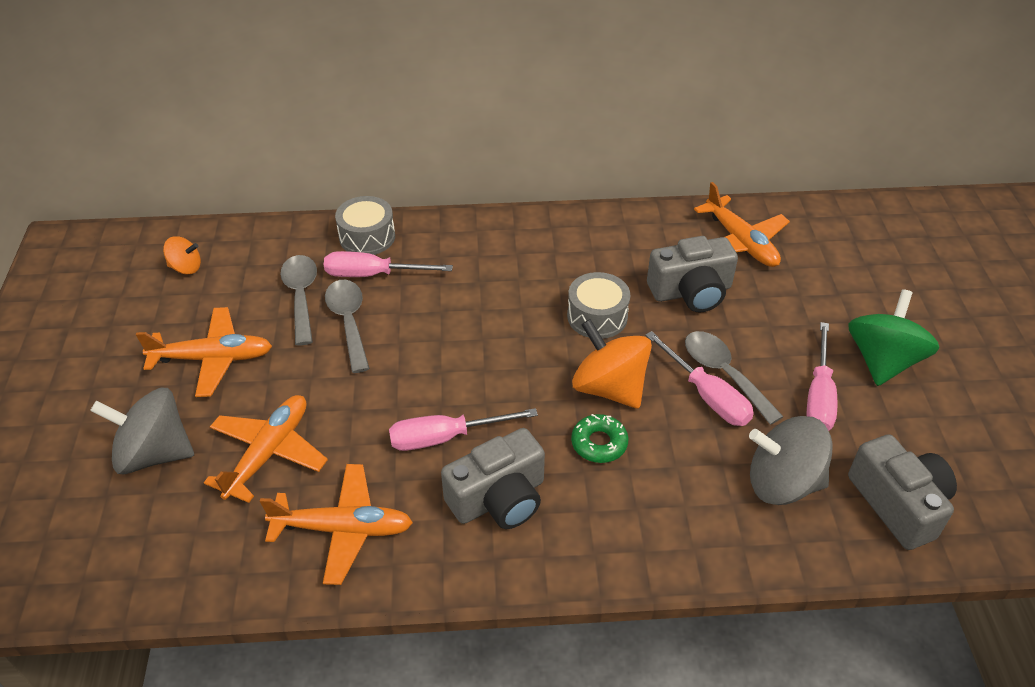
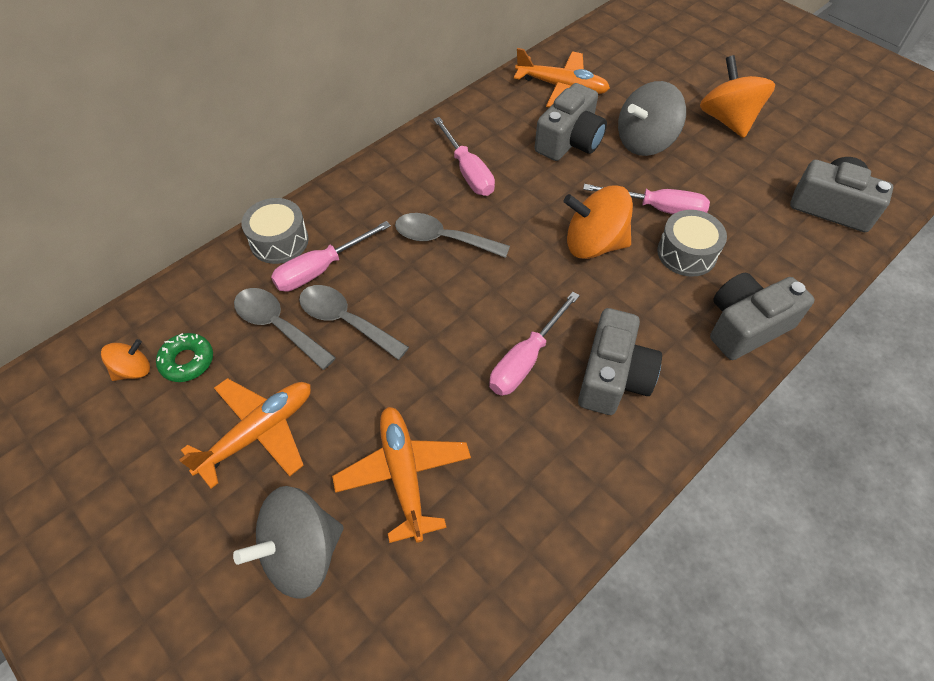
camera: 40 degrees left, 10 degrees up
(343, 529) = (533, 487): orange plane -> none
(597, 316) = (528, 197): grey drum -> grey drum (686, 253)
(599, 443) = (631, 288): green donut -> green donut (187, 361)
(668, 543) = (746, 326): none -> grey camera
(724, 374) = (652, 186): grey spoon -> grey spoon (443, 239)
(782, 483) = (762, 237): grey spinning top -> grey spinning top (645, 142)
(819, 396) = (719, 166): pink screwdriver -> pink screwdriver (468, 171)
(882, 361) = (727, 120): green spinning top -> orange spinning top

